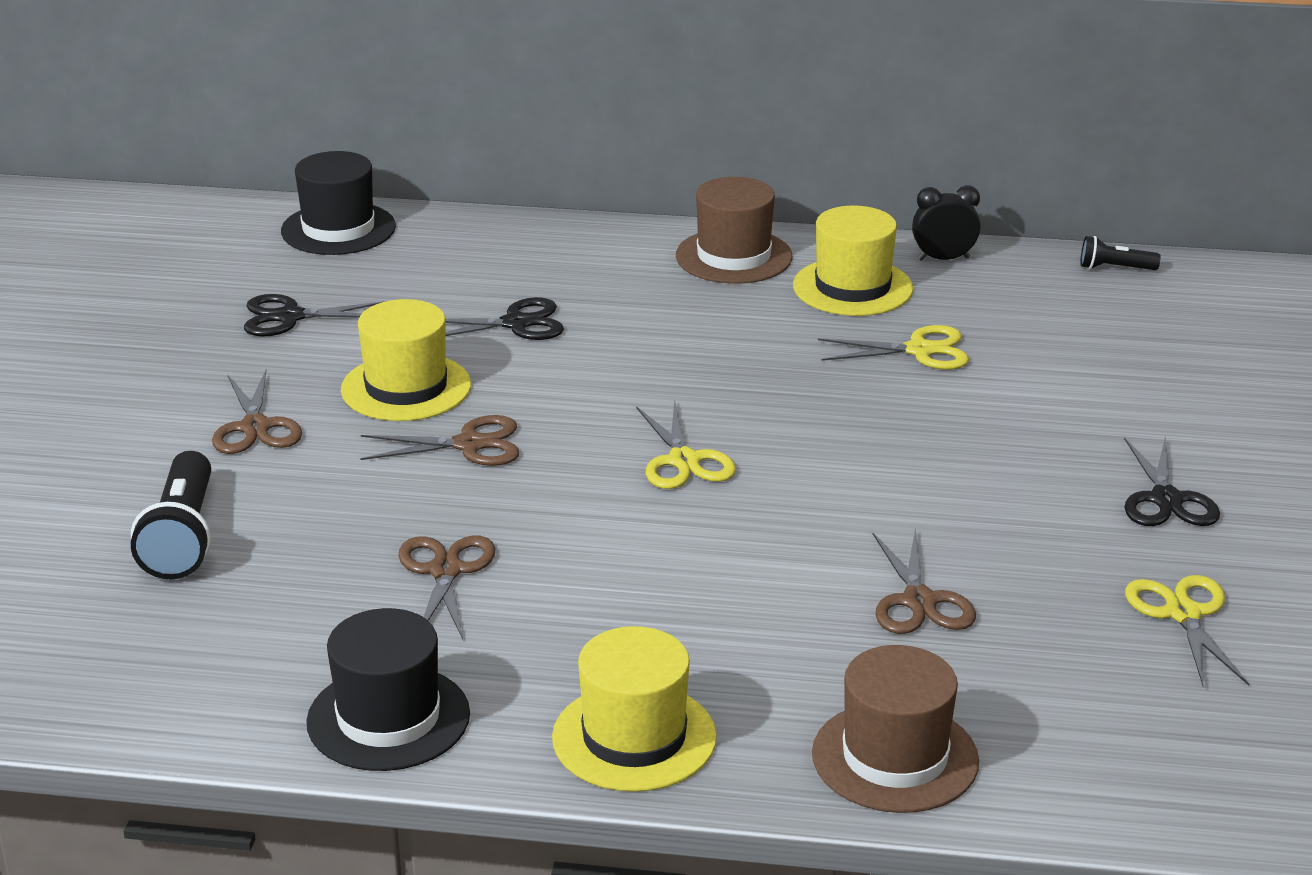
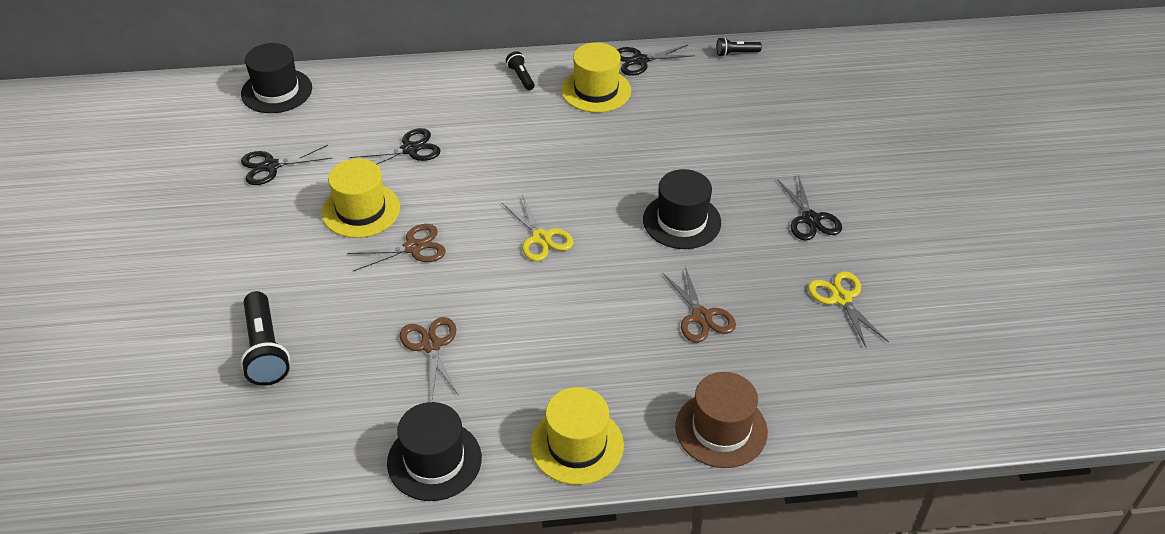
camera: 15 degrees left, 15 degrees up
(255, 427) = (280, 257): brown scissors -> none
(734, 256) = (521, 77): brown hat -> black flashlight
(919, 350) = (647, 132): yellow scissors -> none
(934, 471) = (681, 221): none -> black hat
(943, 259) = (640, 60): black clock -> black scissors

